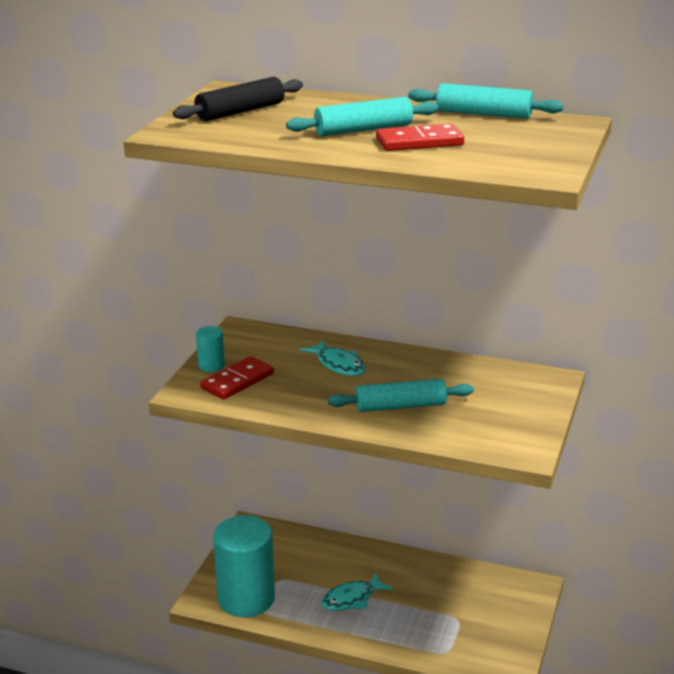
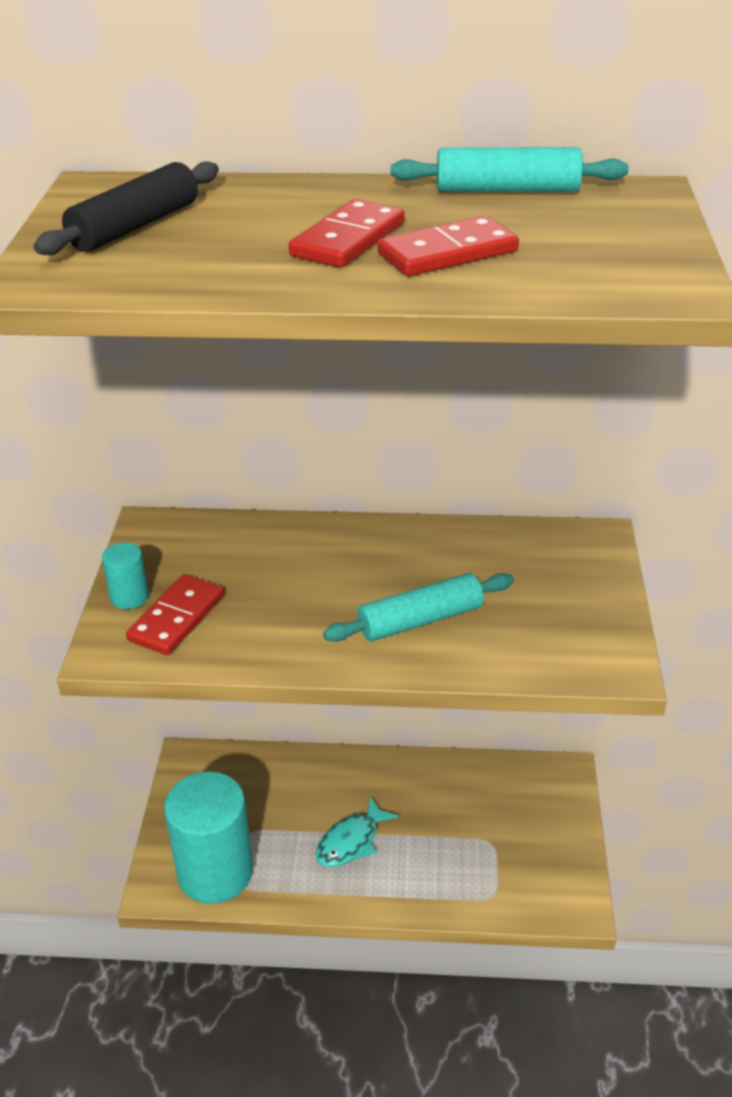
camera: 15 degrees left, 10 degrees up
(338, 365) = (309, 564): turquoise fish -> none
(363, 130) = (348, 239): turquoise rolling pin -> red domino

